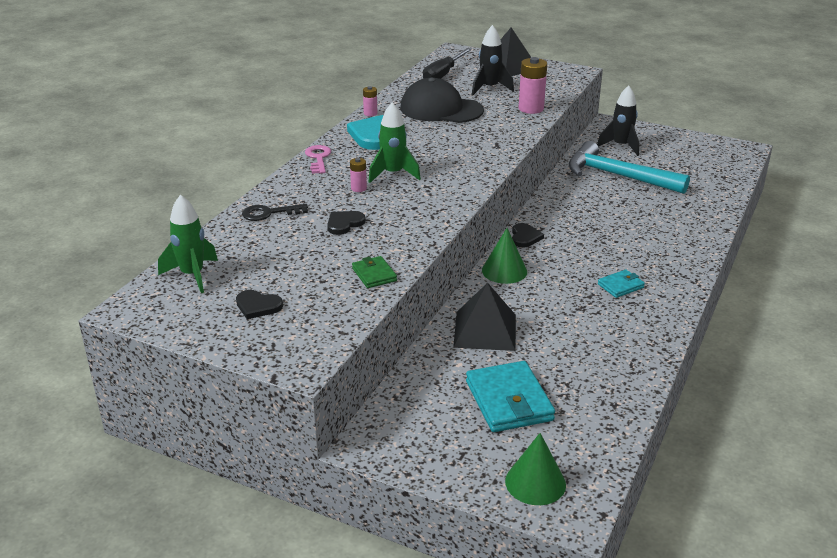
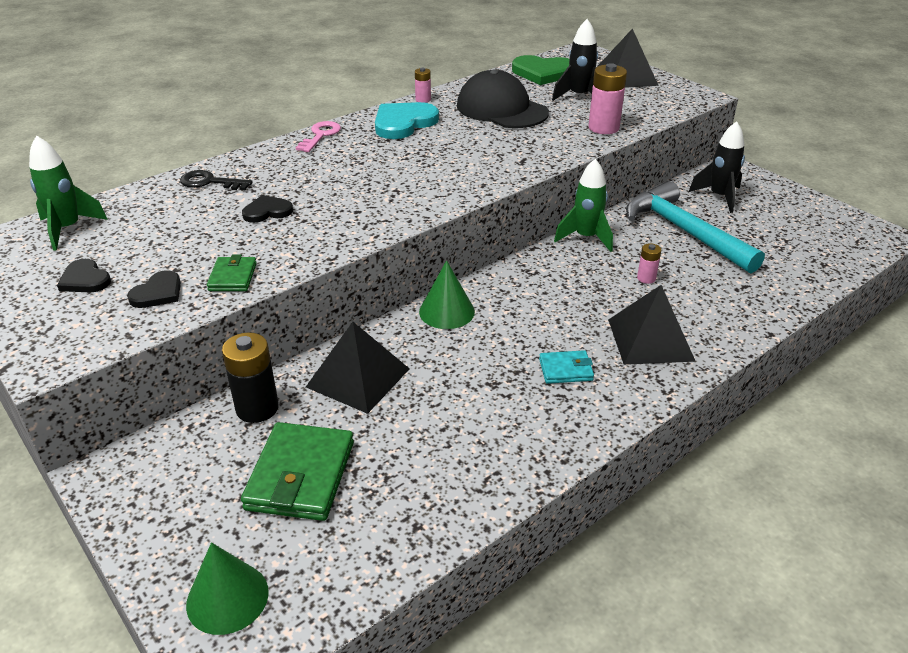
camera: 25 degrees right, 5 degrees up
(358, 188) = (324, 176): pink battery -> pink battery (646, 278)
(393, 174) = (375, 169): green rocket -> green rocket (586, 238)
(433, 371) = (257, 408): none -> black battery
(443, 74) = (543, 73): black screwdriver -> green heart
(509, 401) = (301, 476): turquoise wallet -> green wallet
(525, 237) = (507, 278): black heart -> black heart (158, 293)
(657, 252) = (650, 340): none -> black pyramid

